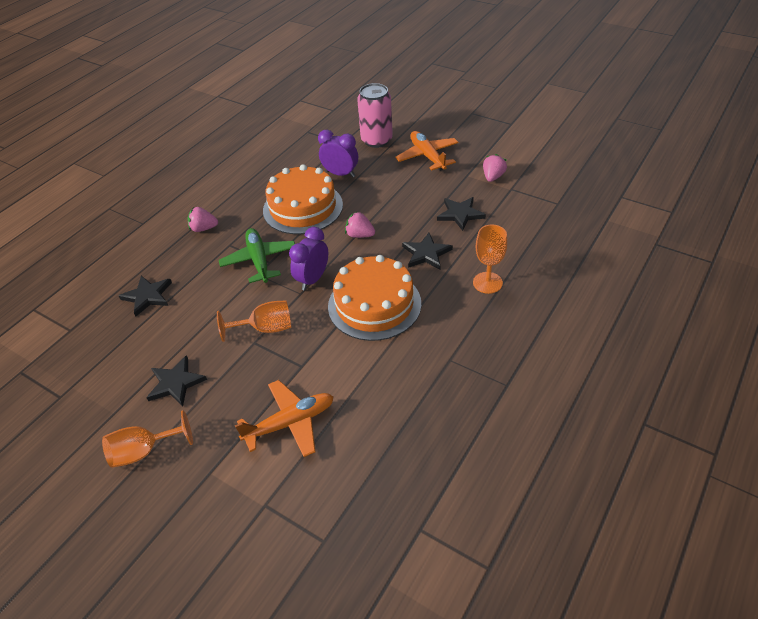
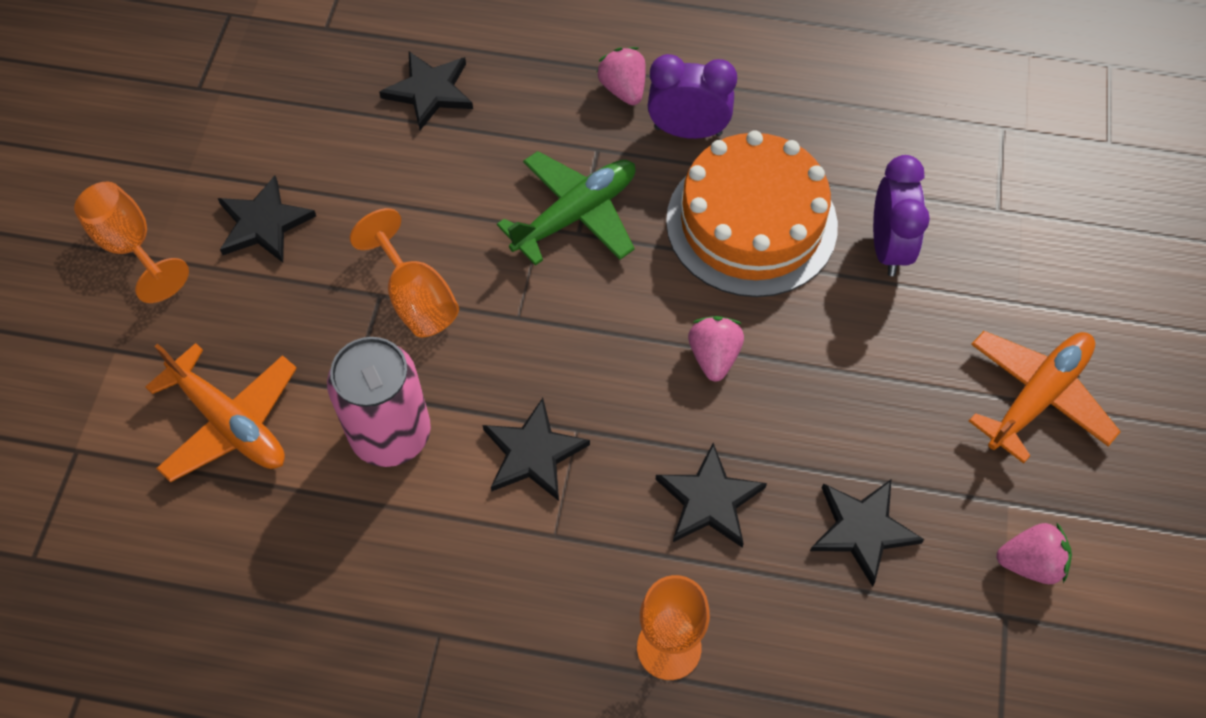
camera: 65 degrees right, 15 degrees up
(313, 279) = (560, 322): purple clock -> purple clock (688, 131)
(374, 304) = (533, 453): orange cake -> black star
(376, 140) = (1042, 272): pink can -> pink can (390, 434)

